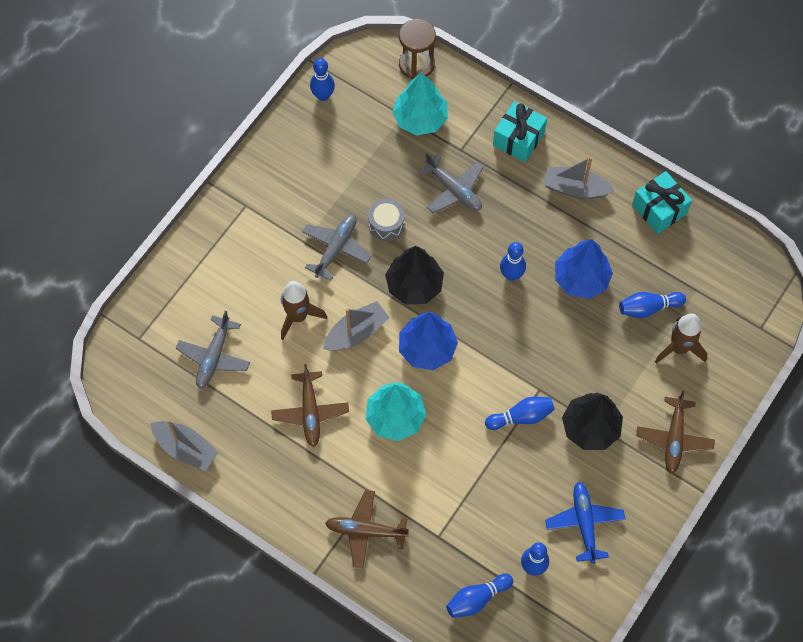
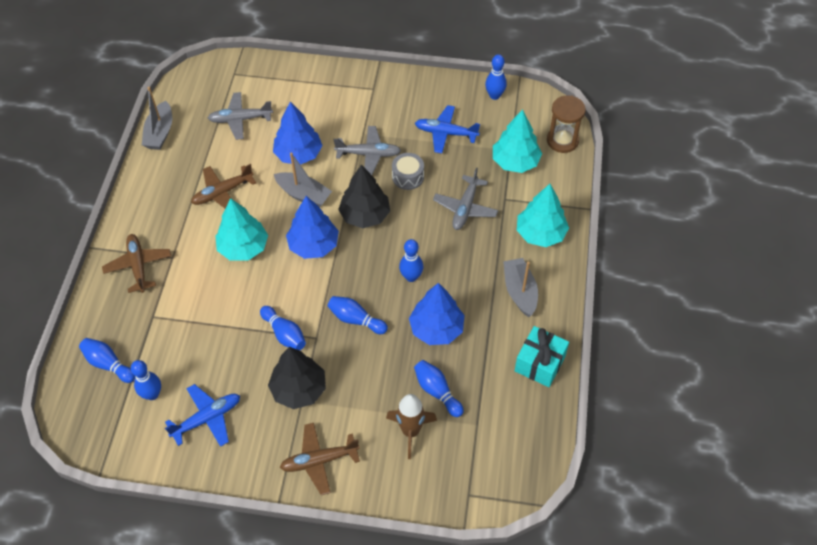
camera: 65 degrees right, 10 degrees down
(298, 316) = (298, 154): brown rocket -> blue tree
(348, 164) = (445, 133): none -> blue plane
(518, 139) = (540, 233): turquoise gift -> turquoise tree
(536, 345) = (355, 319): none -> blue bowling pin

